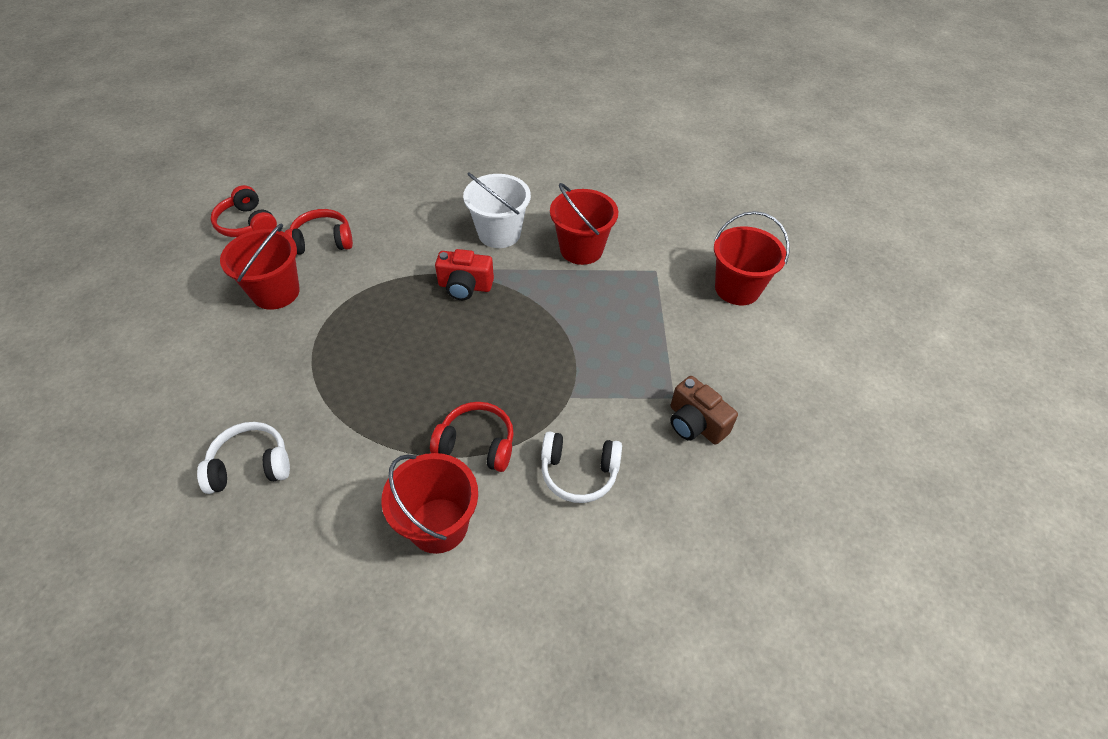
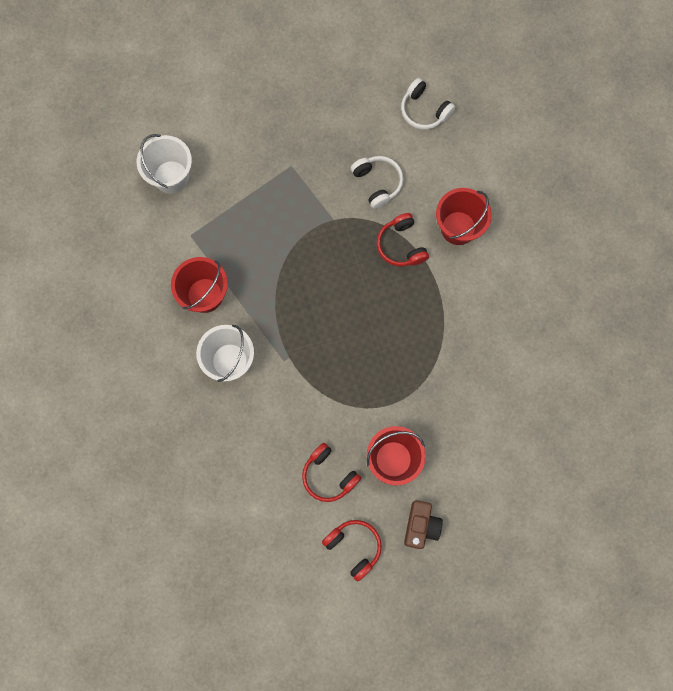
camera: 125 degrees left, 25 degrees up
(247, 224) = (354, 547): red headphones -> red headphones turned 60 degrees counterclockwise
(251, 465) = (504, 348): white headphones -> white headphones (424, 110)
(465, 286) = (296, 343): red camera -> none
(695, 423) = (301, 145): brown camera -> brown camera (421, 525)
(737, 288) = (171, 177): red bucket -> white bucket

